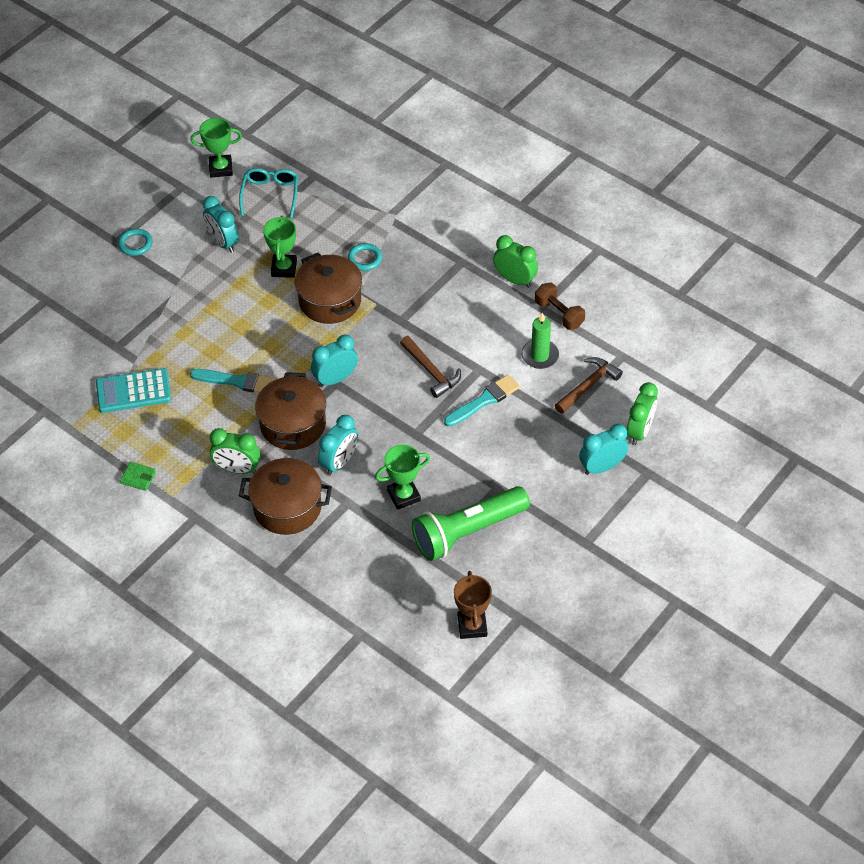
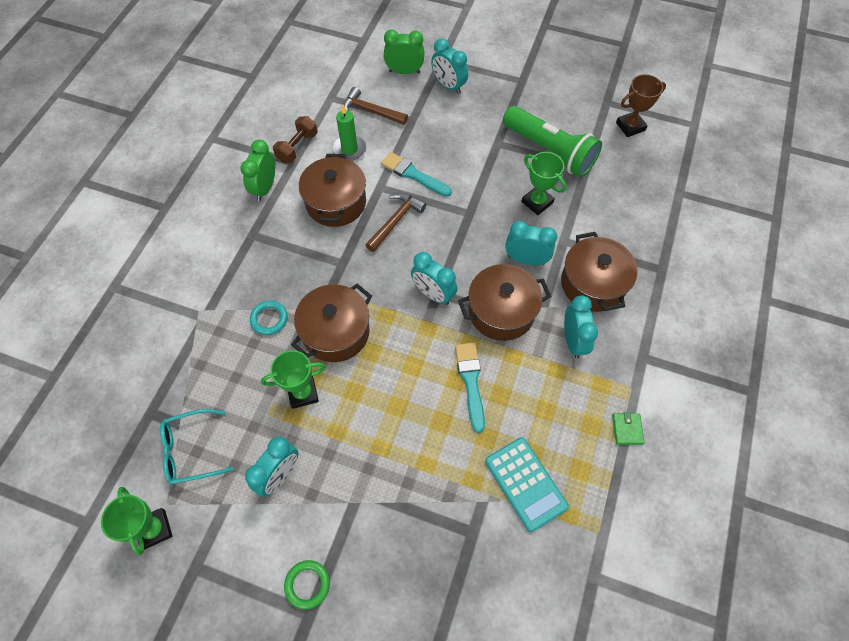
camera: 110 degrees left, 10 degrees up
(135, 244) = (307, 584): turquoise ring -> green ring
(237, 469) = (573, 341): green clock -> turquoise clock
(473, 330) = (336, 203): none -> brown pot

